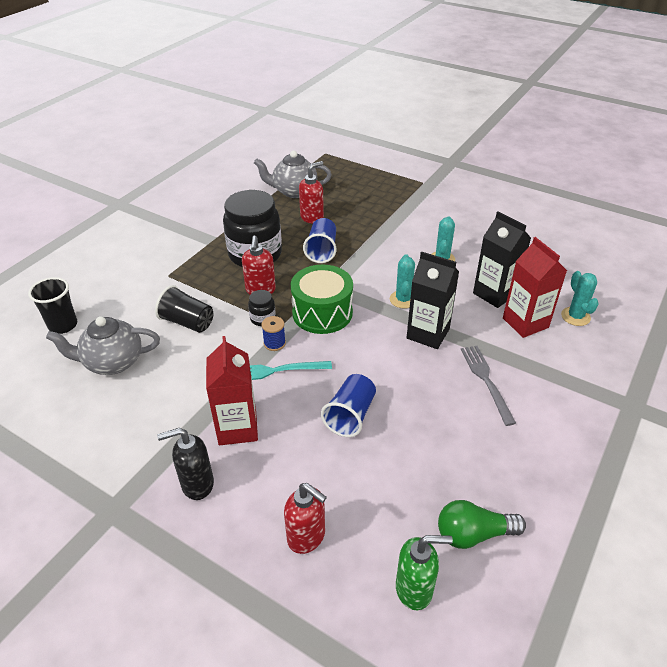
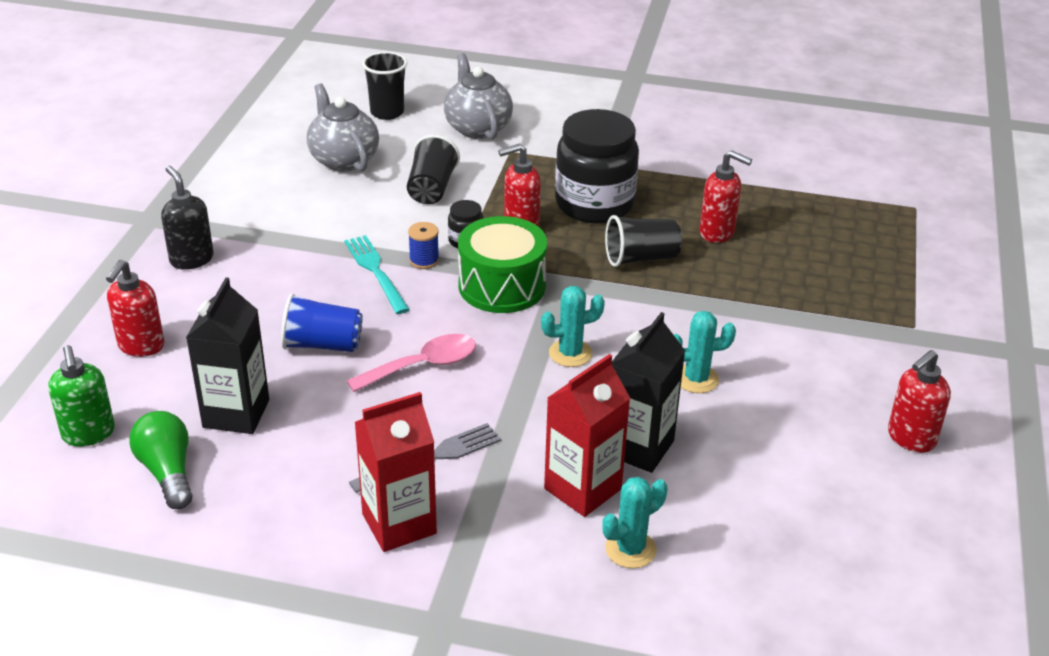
camera: 70 degrees right, 5 degrees down
(237, 428) = (275, 266): red carton -> red carton (399, 524)
(294, 191) = (775, 202): grey teapot -> grey teapot (477, 128)
(322, 250) = (641, 258): blue cup -> black cup
(392, 367) = (423, 365): none -> pink spoon
(428, 333) = (506, 388): black carton -> black carton (236, 413)
(506, 208) = (910, 438): none -> red soap dispenser

